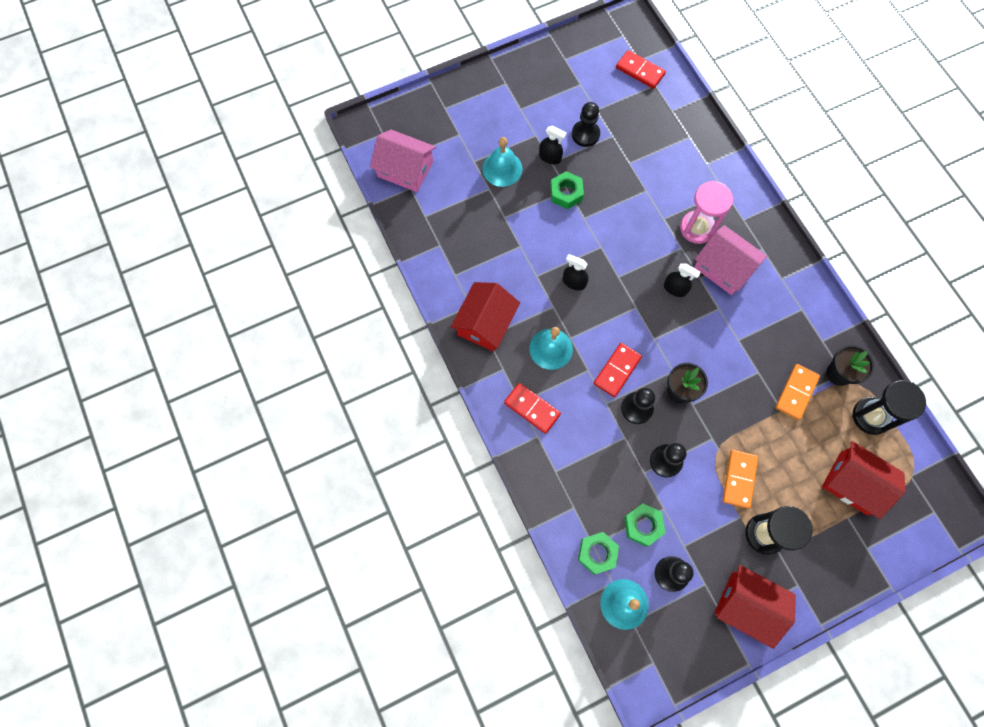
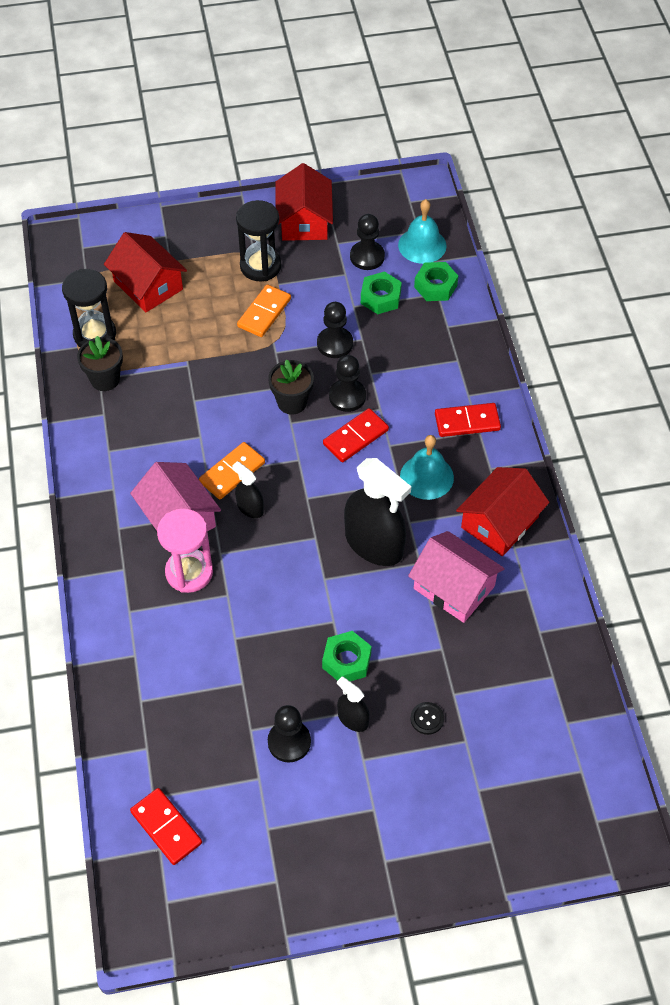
camera: 165 degrees left, 15 degrees down
(405, 169) = (570, 753): pink house -> pink house (454, 587)
(502, 169) = (427, 719): turquoise bell -> black button
(532, 409) = (467, 422): red domino -> red domino turned 60 degrees counterclockwise
(574, 282) = (374, 544): black spray bottle -> black spray bottle, size x2.04
(747, 605) = (304, 221): red house -> red house turned 45 degrees clockwise
(796, 392) = (162, 372): orange domino -> orange domino (232, 472)

